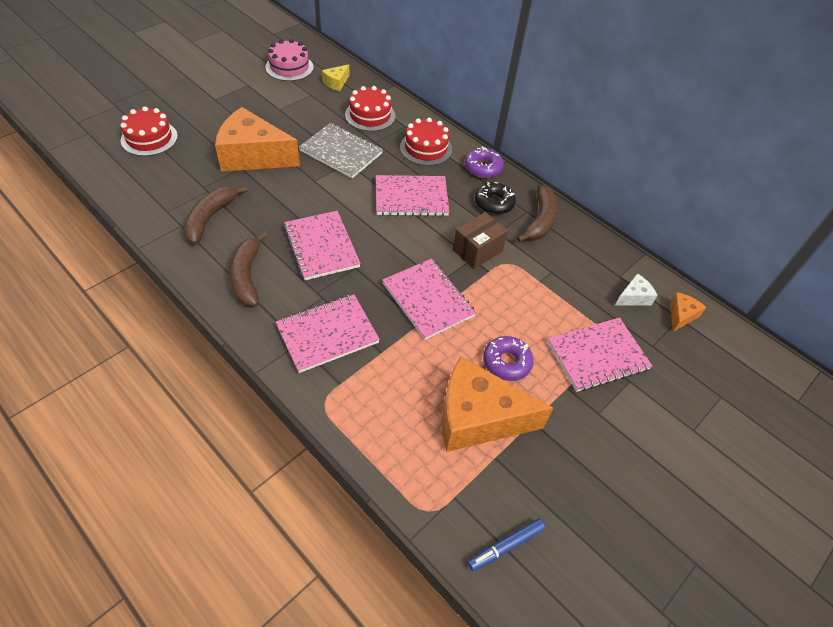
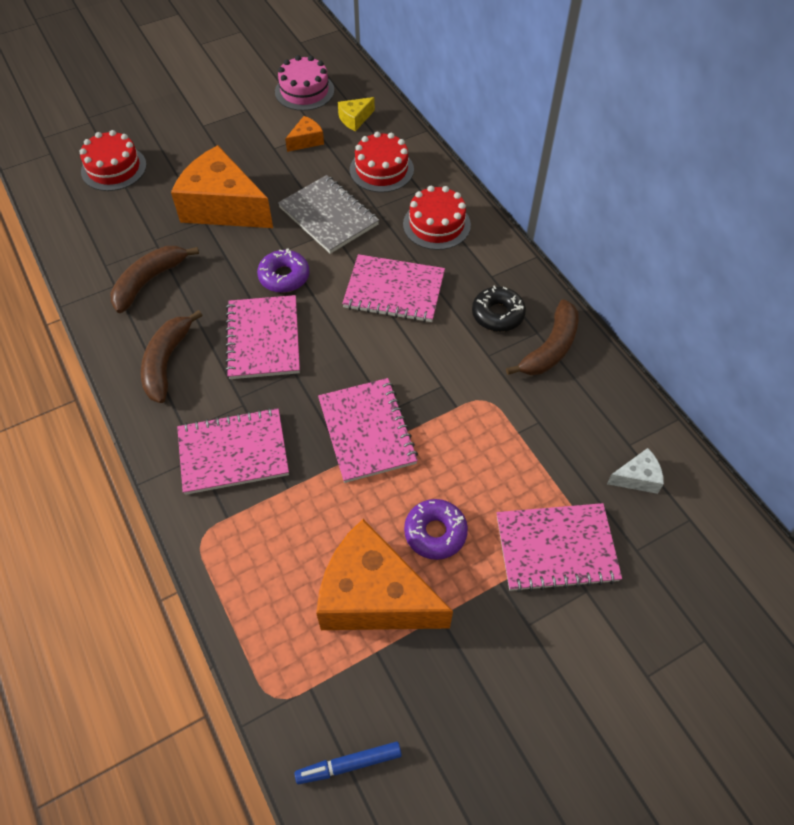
camera: 20 degrees right, 5 degrees up
(477, 250) = (452, 376): brown box -> none
(483, 167) = (501, 262): purple donut -> purple donut (284, 276)
(681, 315) = (693, 516): orange cheese -> orange cheese (306, 141)

